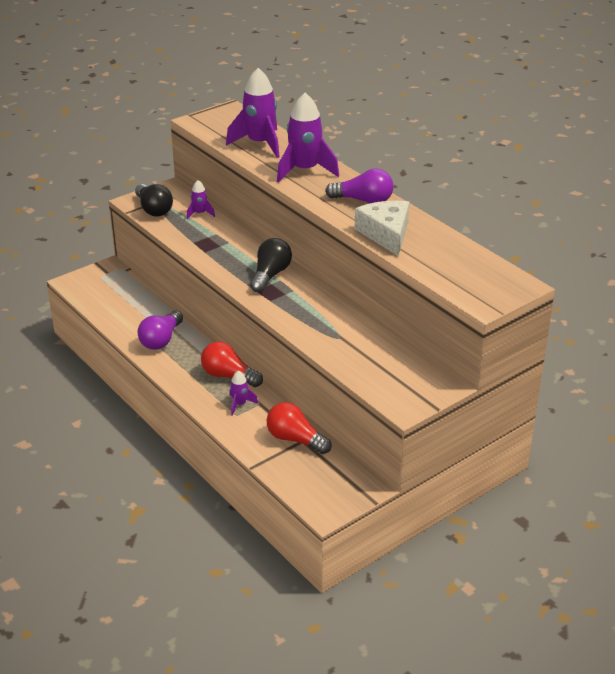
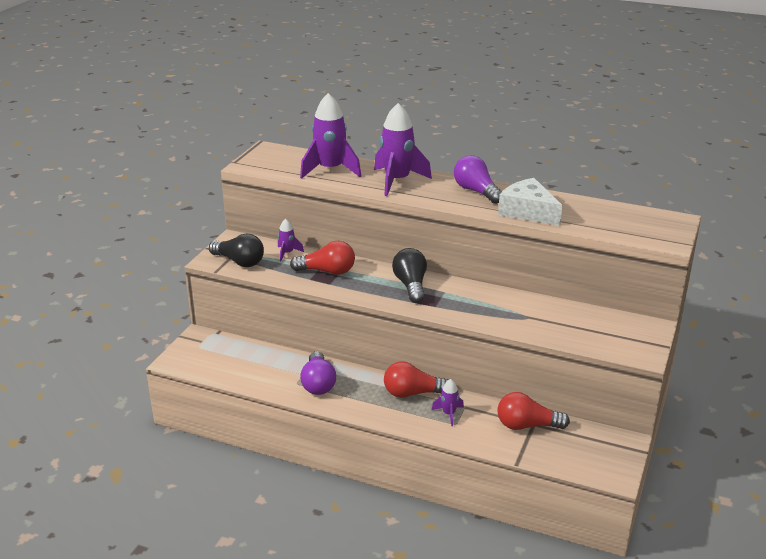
camera: 30 degrees left, 5 degrees down
(214, 240) = (327, 271): none -> red light bulb
(363, 200) = (476, 191): purple light bulb -> purple light bulb turned 105 degrees counterclockwise

